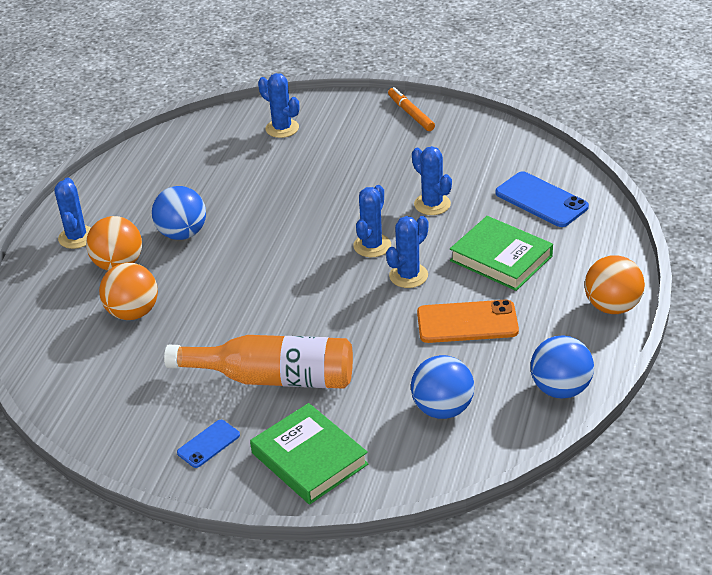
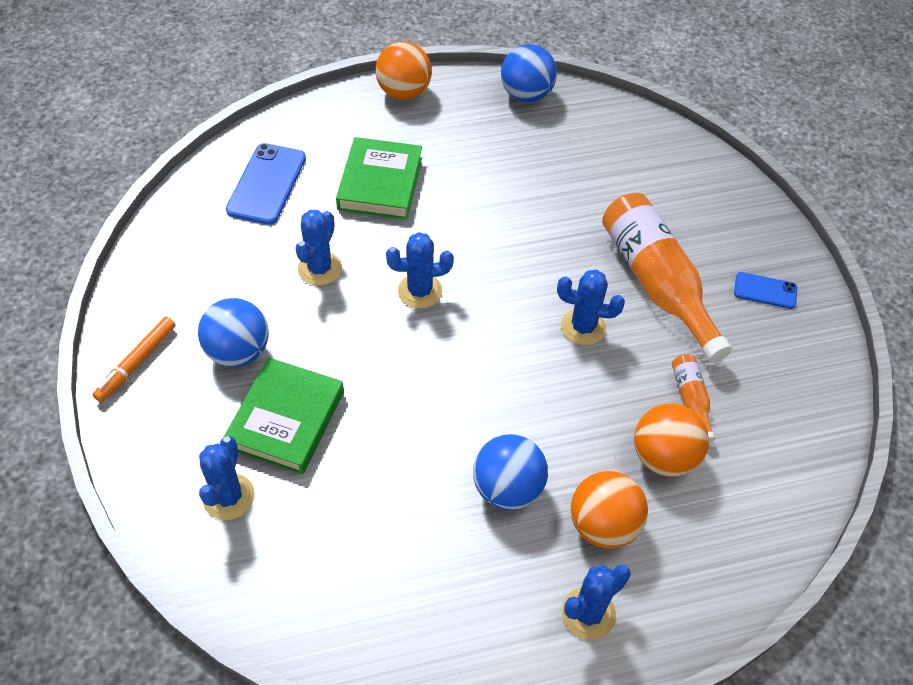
camera: 125 degrees left, 15 degrees up
(159, 347) = (691, 399): none -> orange bottle
(309, 459) = (721, 215): green book -> green book (286, 419)
(408, 276) = (449, 242): blue cactus -> blue cactus (583, 327)
(442, 409) = (601, 155): blue ball -> blue ball (238, 351)
(467, 322) = (487, 176): orange phone -> none

